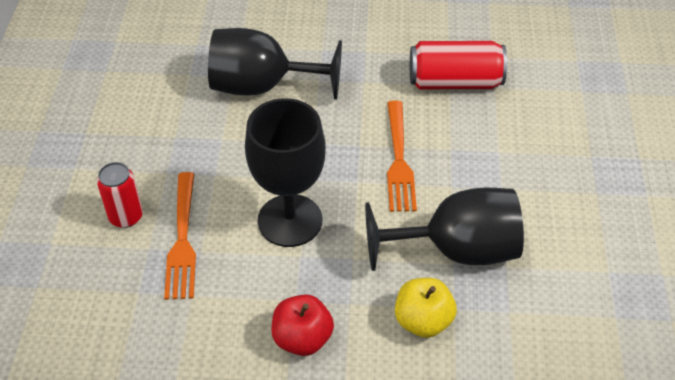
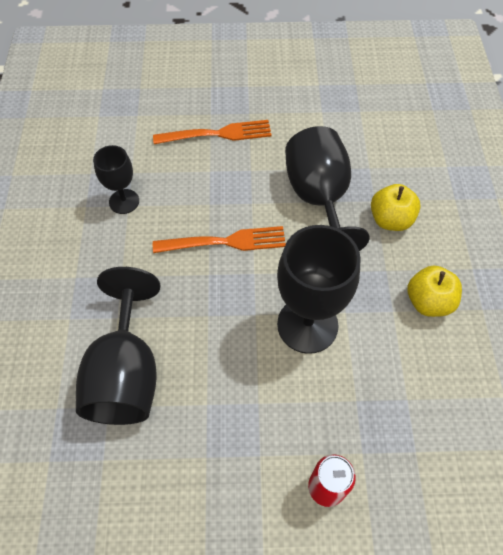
camera: 95 degrees left, 10 degrees up
(182, 239) = (345, 421): orange fork -> orange fork (217, 134)
(302, 338) = (428, 302): red apple -> yellow apple
(454, 82) = (124, 201): red can -> black goblet

